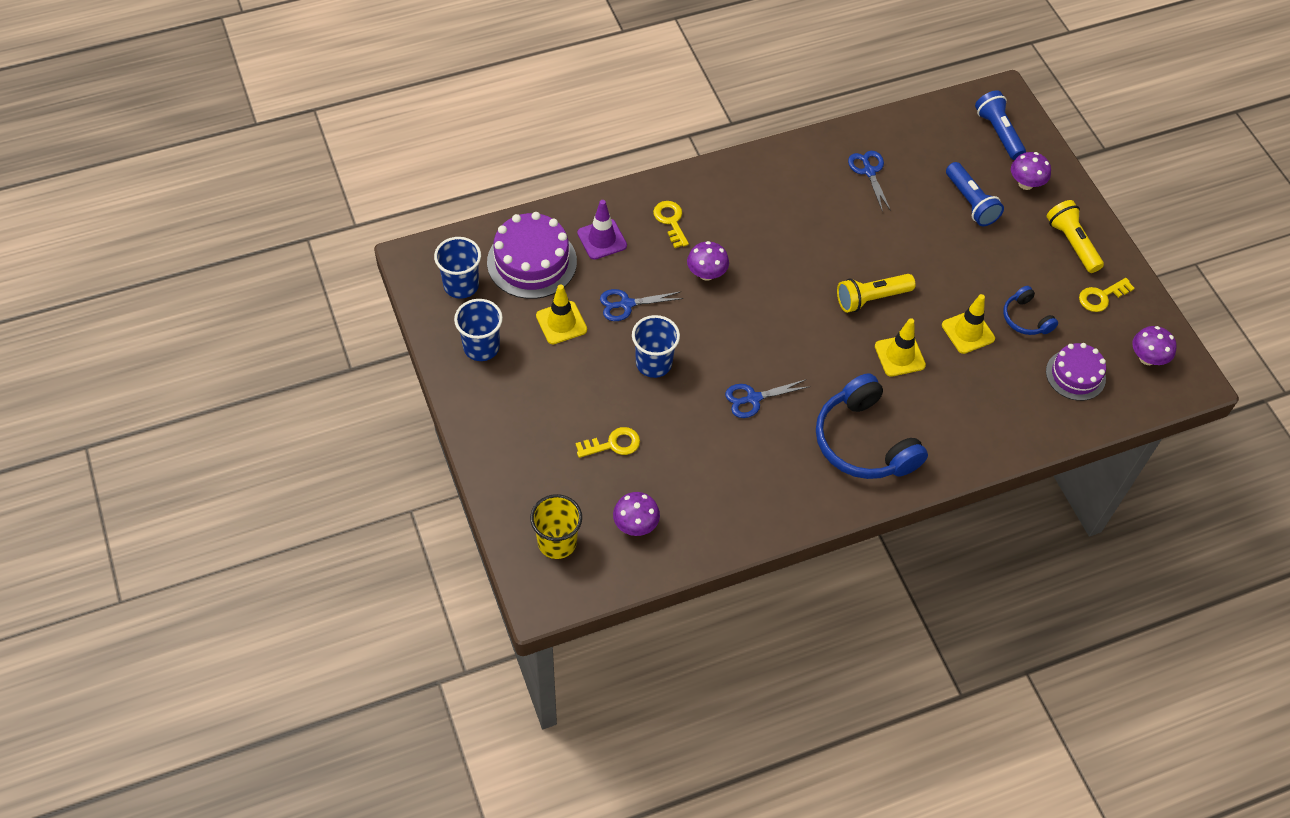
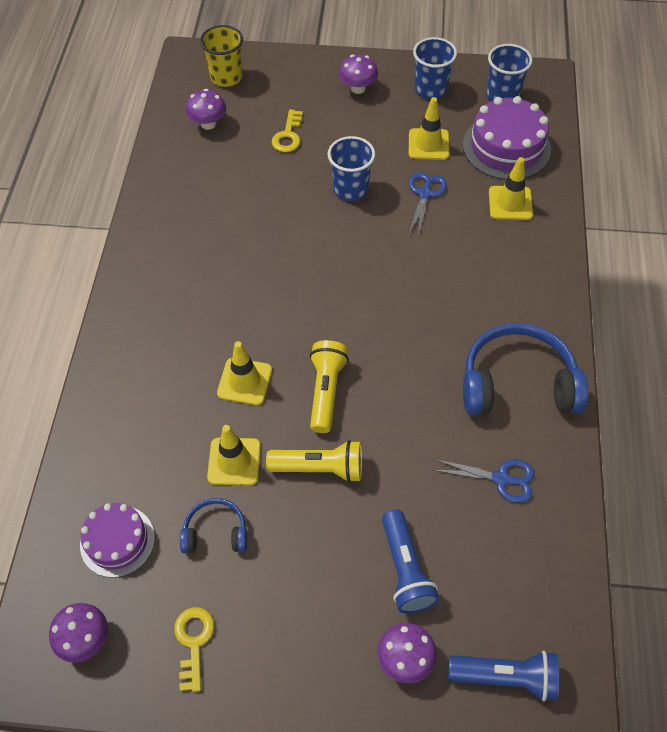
camera: 120 degrees right, 0 degrees up
(602, 239) = (510, 203): purple traffic cone -> yellow traffic cone
(670, 221) = (509, 263): yellow key -> none
(706, 274) = (430, 265): purple mushroom -> purple mushroom (358, 88)
(753, 398) = (271, 243): blue scissors -> none
(864, 442) = (174, 305): blue headphones -> blue headphones (517, 384)
(970, 202) = (405, 569): blue flashlight -> blue flashlight turned 105 degrees counterclockwise
(1072, 243) = (286, 658): yellow flashlight -> yellow flashlight (320, 468)

